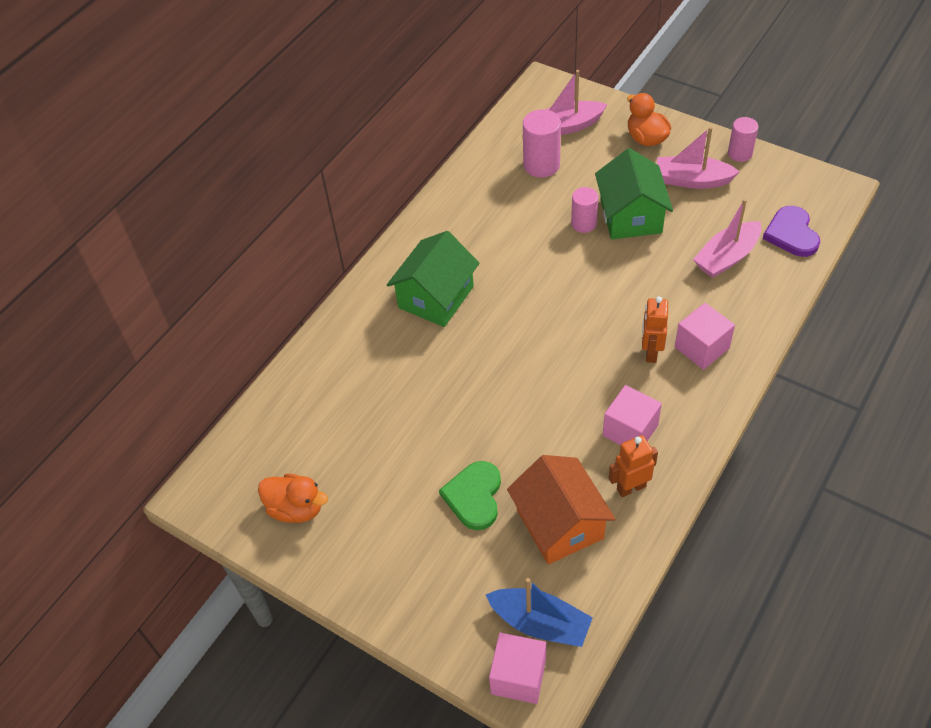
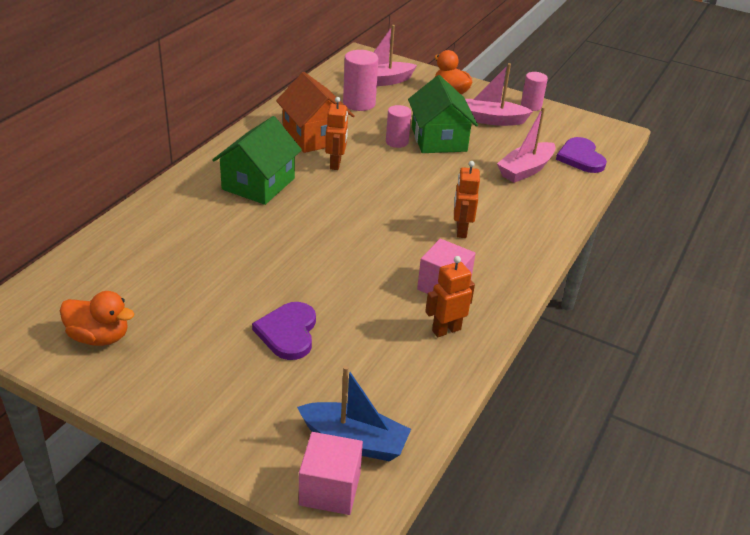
camera: 10 degrees left, 15 degrees down
(474, 496) = (288, 332): green heart -> purple heart
(517, 262) = (335, 164): none -> orange robot
(559, 524) = (375, 357): orange house -> orange house (314, 136)
(701, 348) = (508, 229): pink cube -> none

